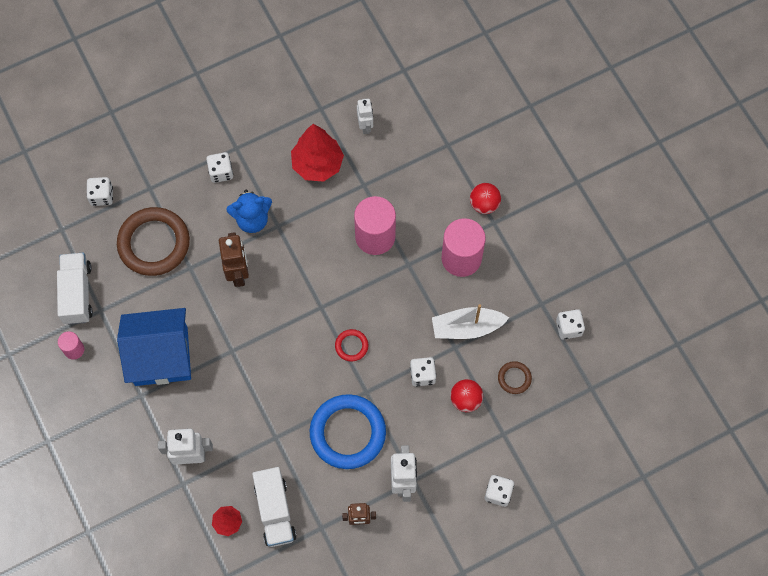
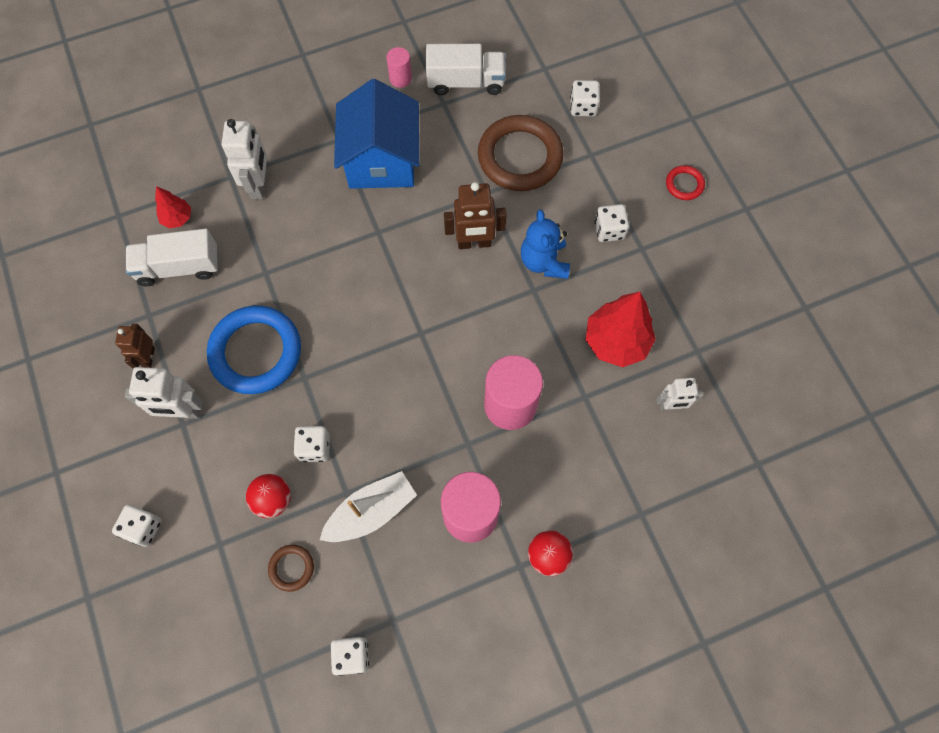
camera: 95 degrees right, 0 degrees up
(351, 346) = (365, 365): red ring -> red ring (684, 184)
(467, 327) = (371, 512): white boat -> white boat turned 60 degrees clockwise

